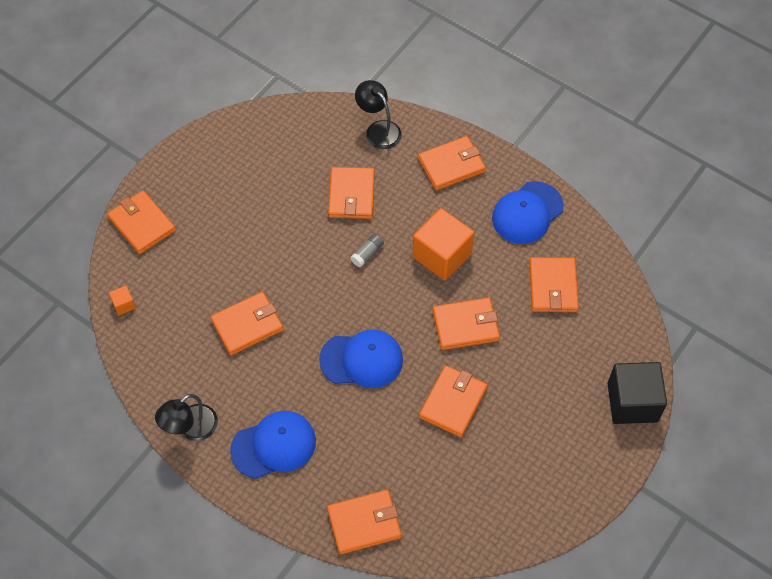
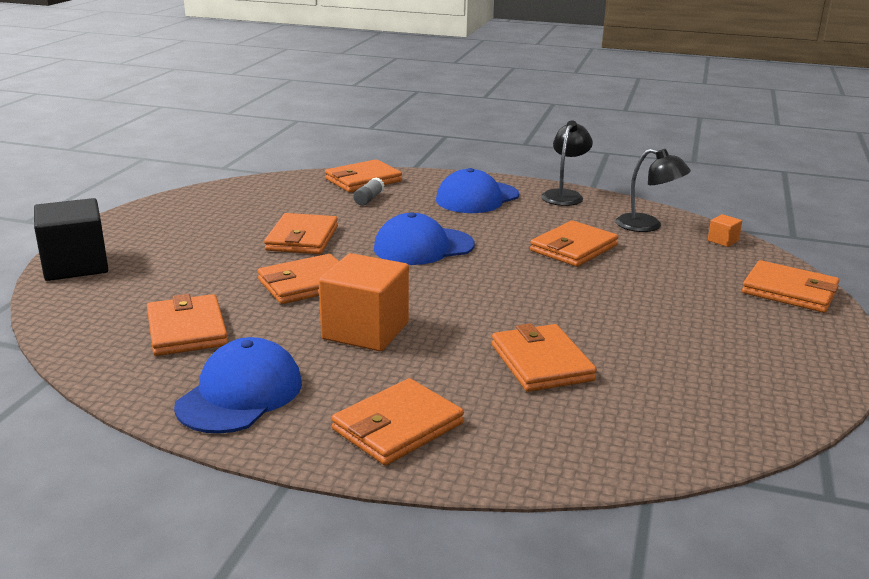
camera: 160 degrees right, 35 degrees down
(367, 254) = (474, 315): grey glue stick -> grey glue stick (369, 199)
(378, 129) = (561, 448): black lamp -> black lamp (647, 226)

